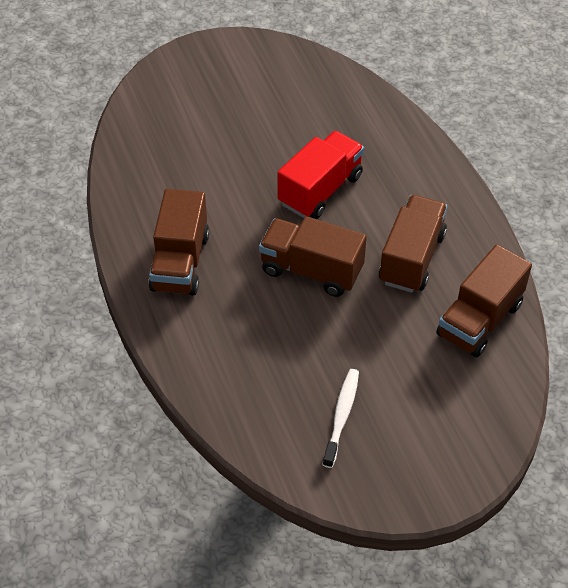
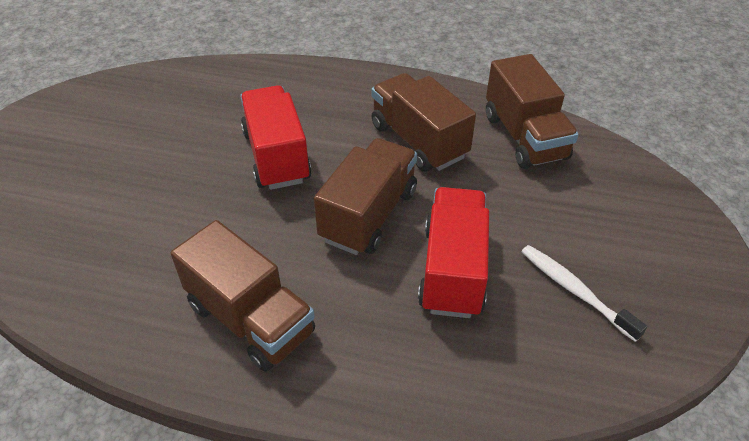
camera: 55 degrees left, 5 degrees down
(302, 340) = (452, 270): none -> red truck
(311, 270) = (368, 215): brown truck -> brown truck turned 150 degrees clockwise

